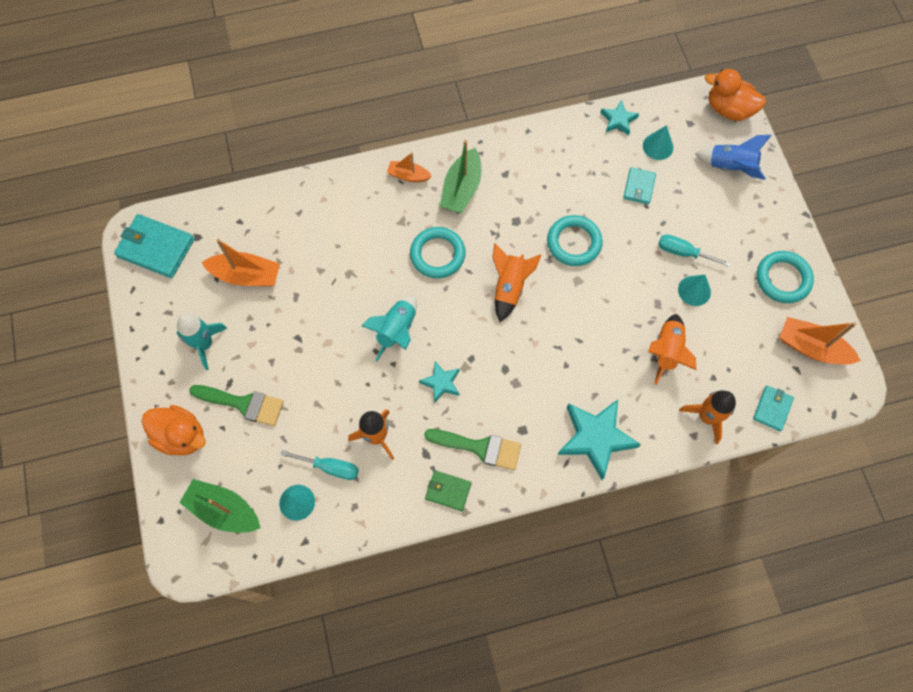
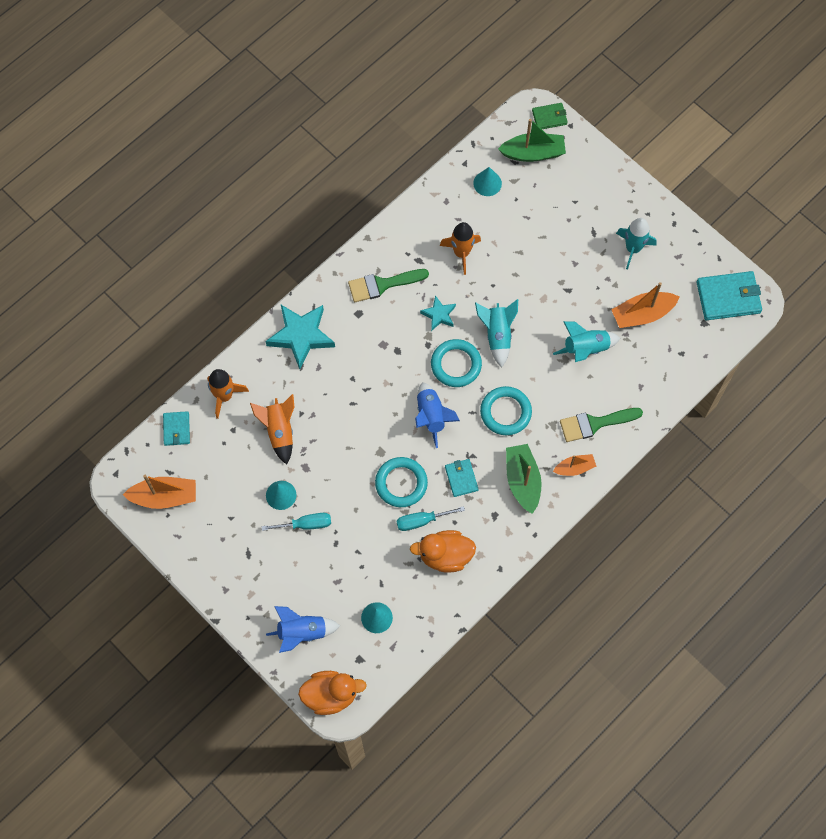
camera: 150 degrees right, 0 degrees up
(181, 436) = (599, 181): orange duck -> orange duck (445, 556)
(243, 404) = (572, 224): green brush -> green brush (595, 424)
(322, 272) = (586, 349): none -> turquoise rocket
(330, 467) = (480, 216): turquoise screwdriver -> turquoise screwdriver (421, 521)
(448, 491) = (387, 244): green wallet -> green wallet (549, 117)
(509, 287) = (431, 416): orange rocket -> blue rocket
(618, 120) = (425, 625): turquoise star -> none
(639, 187) = (373, 566): turquoise wallet -> turquoise wallet (461, 478)
(783, 279) = (211, 546): turquoise ring -> turquoise ring (456, 365)

